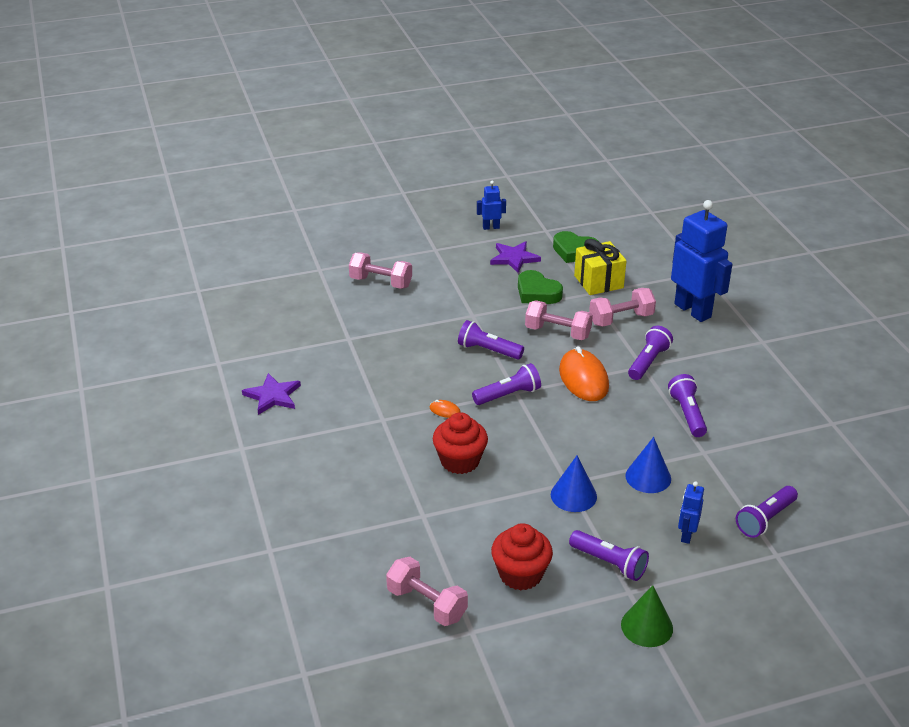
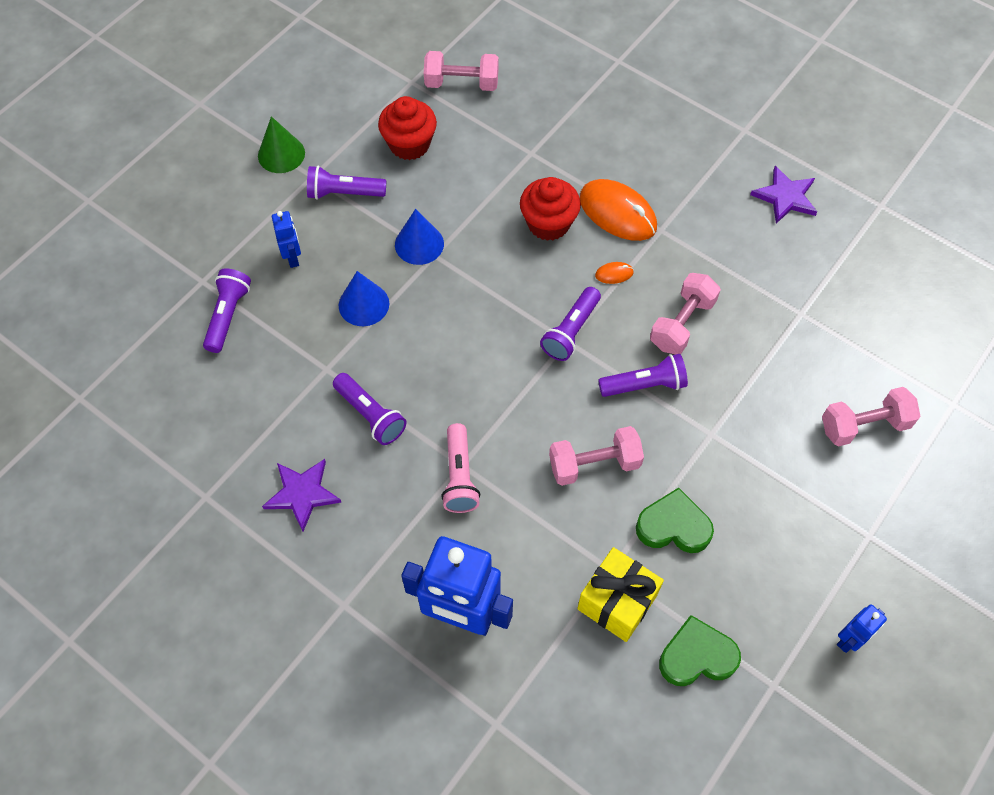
camera: 145 degrees right, 25 degrees up
(514, 258) = (759, 583): purple star -> purple star (302, 494)
(583, 378) = (512, 403): orange mouse -> orange mouse (617, 213)
(621, 319) = (539, 538): pink dumbbell -> pink dumbbell (682, 323)
(648, 362) = (460, 476): purple flashlight -> pink flashlight

